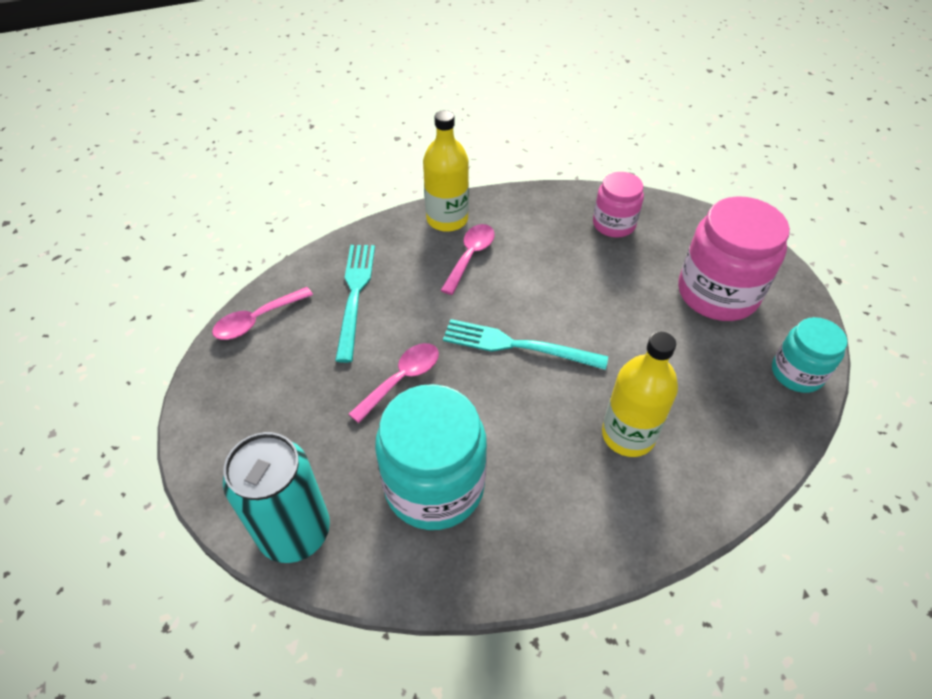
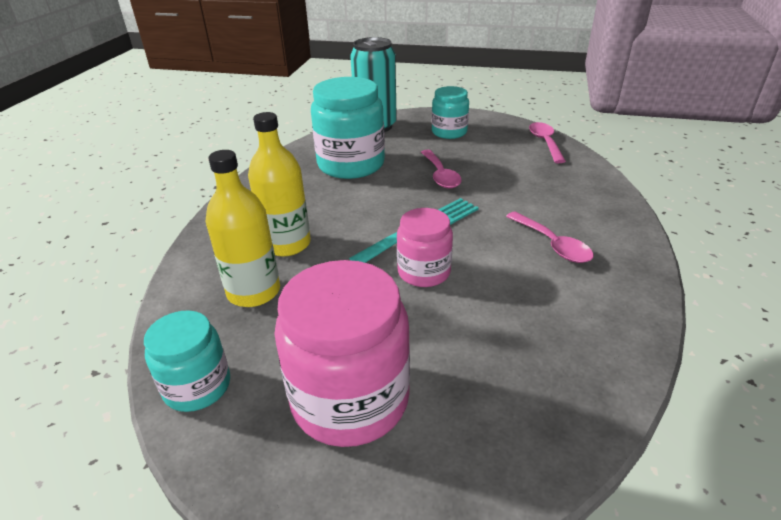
camera: 125 degrees right, 15 degrees down
(271, 426) = (449, 132): none -> turquoise jar
(355, 295) = (542, 179): turquoise fork -> none
(447, 219) = (622, 250): yellow bottle -> yellow bottle (254, 292)
(614, 224) = (540, 375): pink jar -> pink jar (424, 272)

